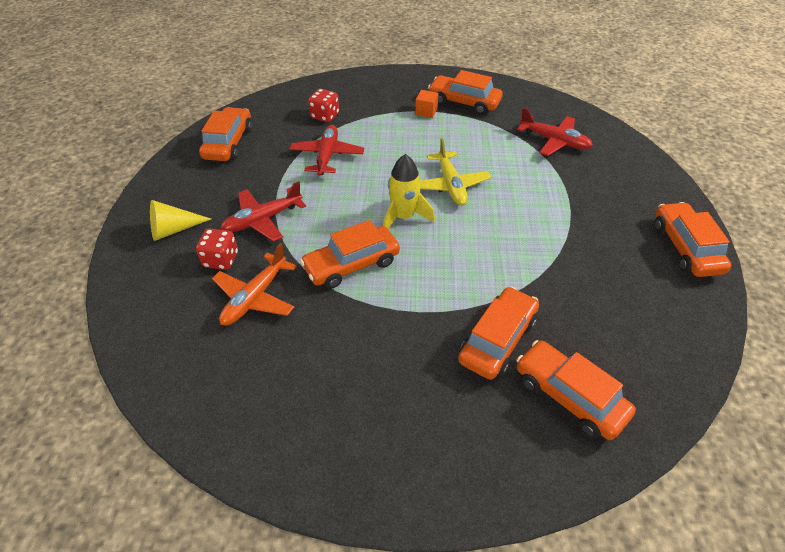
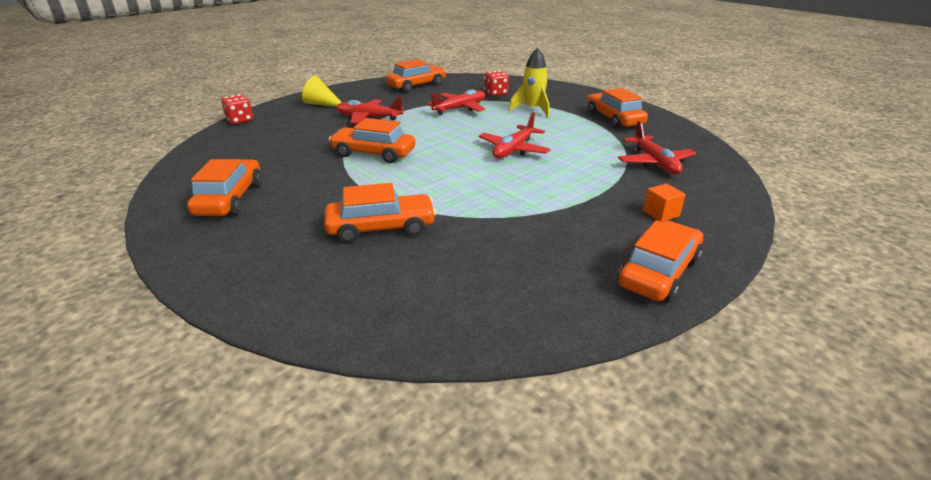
camera: 45 degrees right, 15 degrees down
(221, 260) = (317, 122): red dice -> red dice (240, 120)
(255, 298) = (300, 142): orange plane -> none
(404, 217) = (449, 149): yellow rocket -> yellow rocket (532, 109)
(426, 112) = (572, 113): orange cube -> orange cube (661, 213)
(451, 185) = (513, 150): yellow plane -> red plane
(569, 396) = (364, 281): orange car -> orange car (230, 199)

